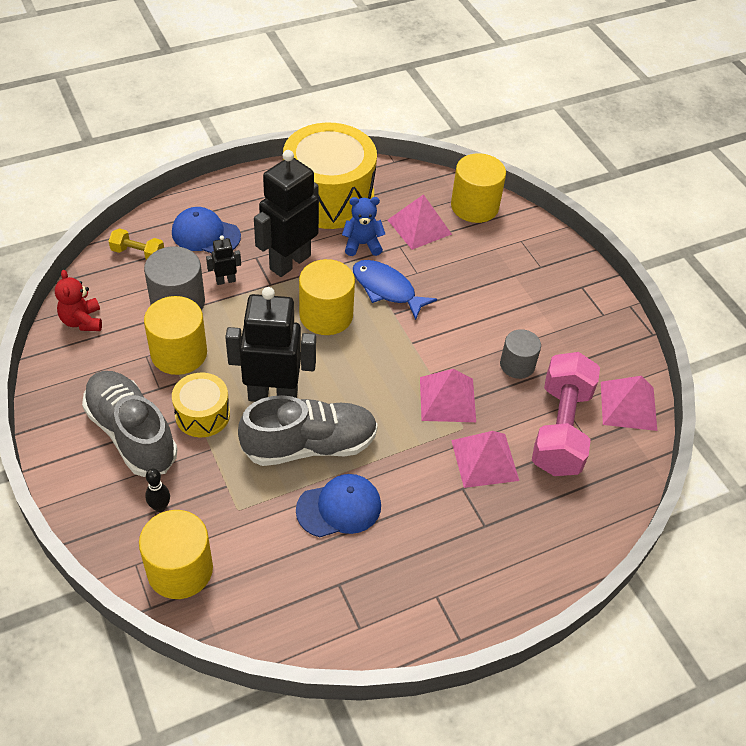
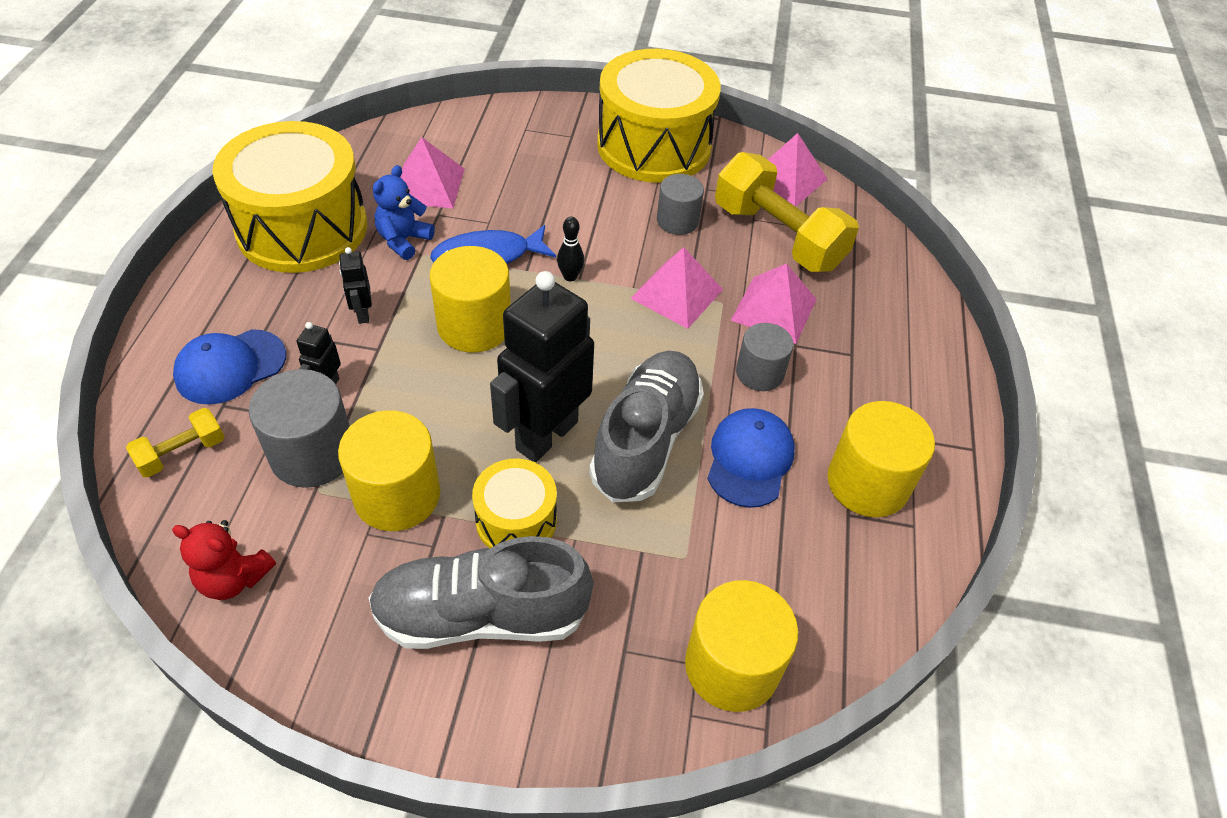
camera: 55 degrees left, 0 degrees up
(160, 507) = (622, 640): black bowling pin -> black bowling pin (570, 276)
(289, 262) = (362, 314): black robot -> black robot, size x0.43
(418, 479) = (759, 373): none -> grey cylinder
(474, 206) = (445, 132): yellow cylinder -> yellow cylinder (867, 483)
(560, 429) = (778, 236): pink dumbbell -> yellow dumbbell
(579, 314) = (654, 146): none -> yellow drum

